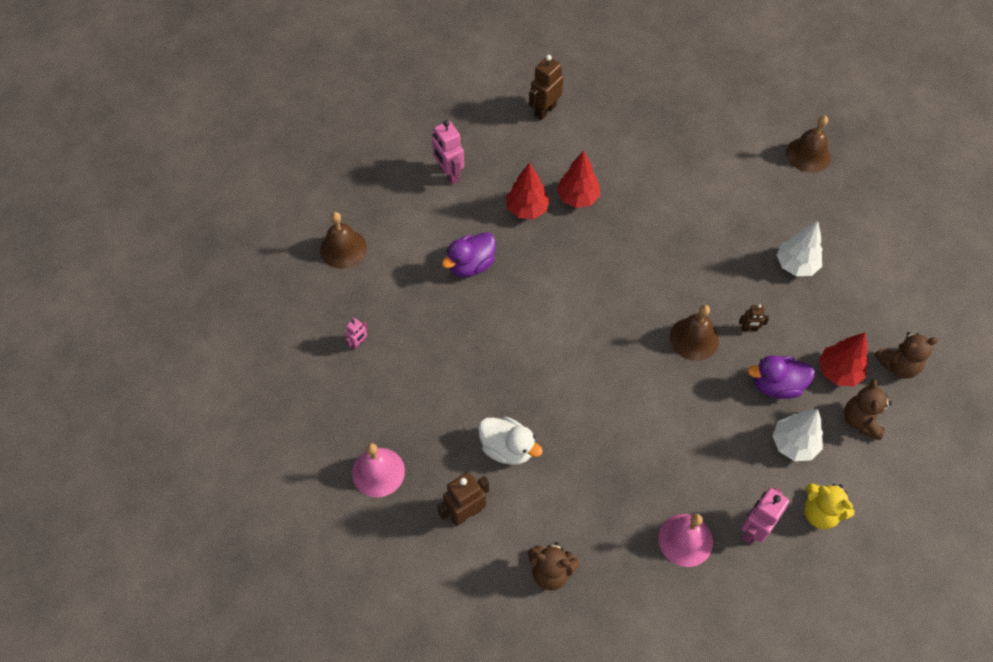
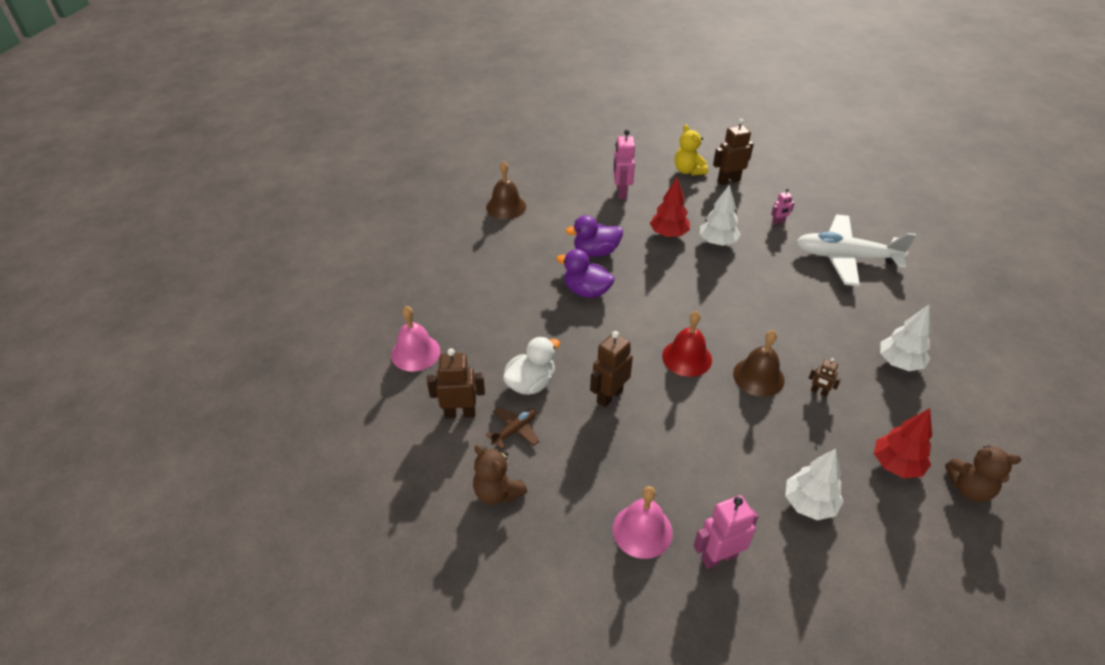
camera: 30 degrees right, 15 degrees down
(358, 343) = (469, 266): pink robot -> pink robot (778, 222)
(507, 448) = (530, 383): white duck -> white duck turned 105 degrees counterclockwise
(525, 504) = (515, 430): none -> brown plane
(577, 198) = (717, 242): red tree -> white tree
(583, 425) = (609, 396): none -> brown robot
(625, 349) = (687, 358): none -> red bell
(699, 163) = (845, 257): none -> white plane
(776, 385) = (820, 447): purple duck -> purple duck (586, 291)
(808, 154) = (961, 288): brown bell -> none
(820, 513) = (801, 578): yellow teddy bear -> yellow teddy bear (688, 171)
(861, 421) = (897, 517): brown teddy bear -> none

